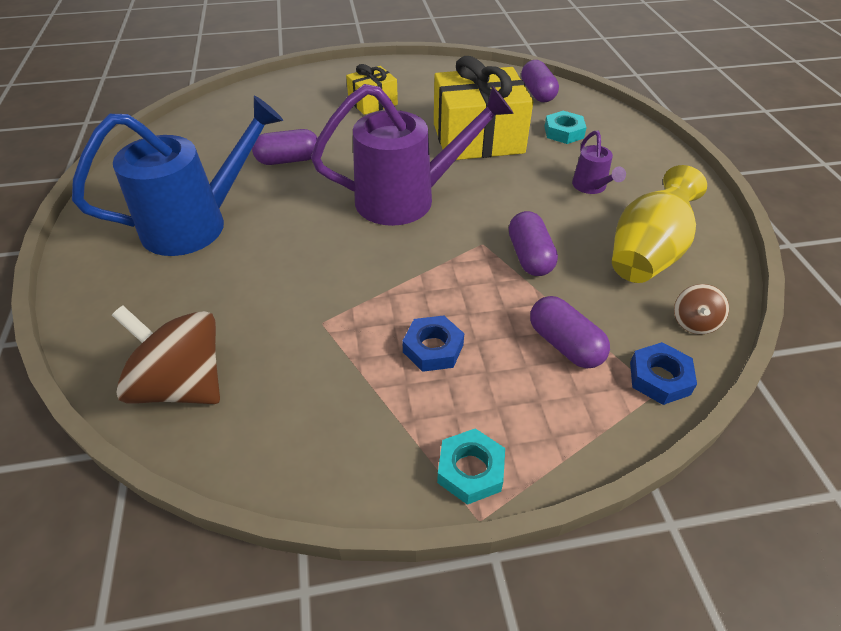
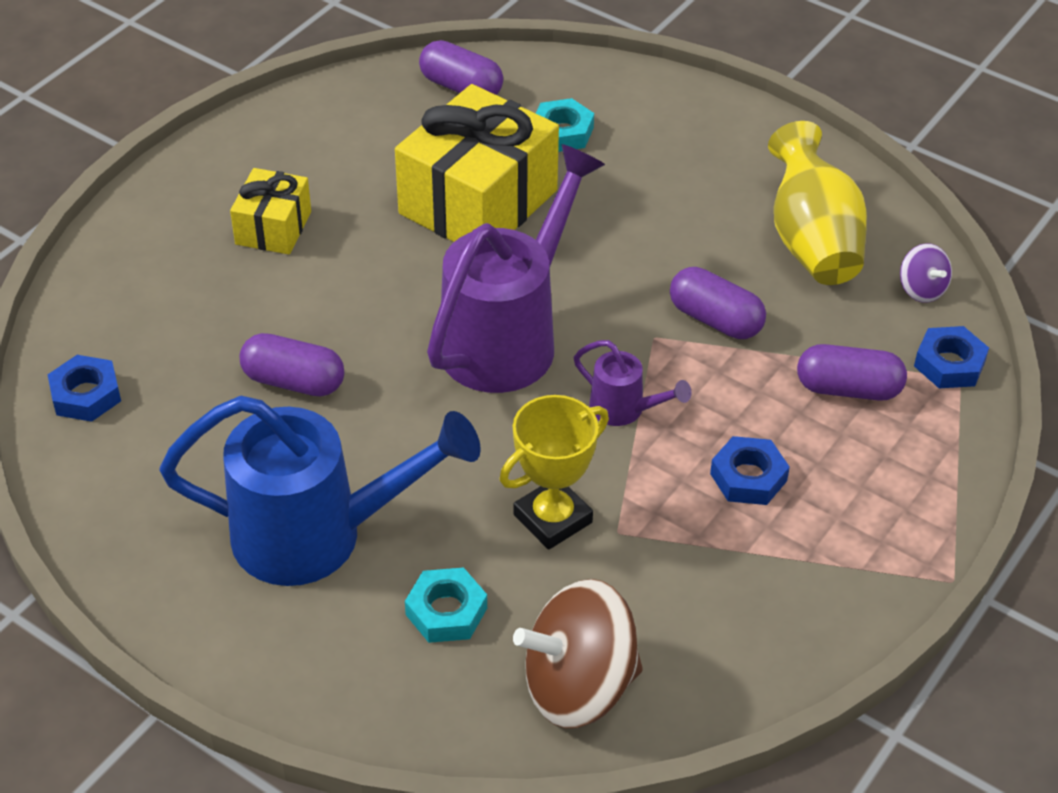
camera: 45 degrees left, 0 degrees up
(197, 224) = (317, 535): blue watering can -> blue watering can turned 75 degrees clockwise
(210, 119) = (86, 395): none -> blue nut
(288, 160) = (293, 381): purple capsule -> purple capsule turned 75 degrees clockwise
(301, 292) = (553, 519): none -> yellow trophy
(470, 470) = (904, 551): turquoise nut -> turquoise nut (446, 611)
(591, 187) = (676, 193): purple watering can -> purple watering can (624, 410)
(694, 322) = (921, 289): brown spinning top -> purple spinning top

